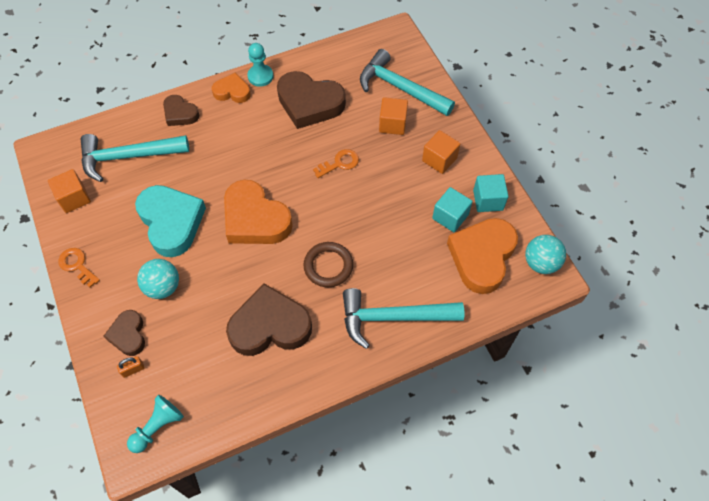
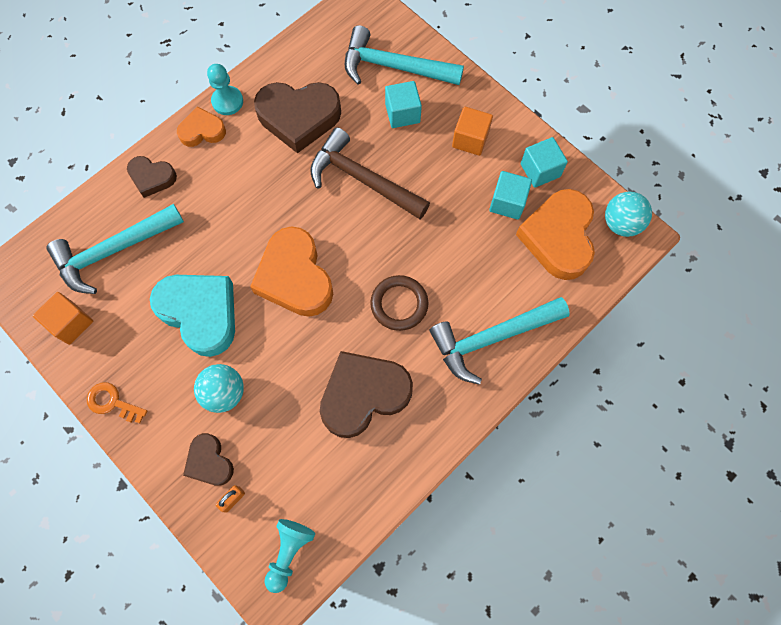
camera: 20 degrees left, 10 degrees up
(255, 219) = (295, 277): orange heart -> orange heart turned 45 degrees clockwise
(339, 163) = (362, 179): orange key -> brown hammer
(392, 124) = (402, 113): orange cube -> turquoise cube

